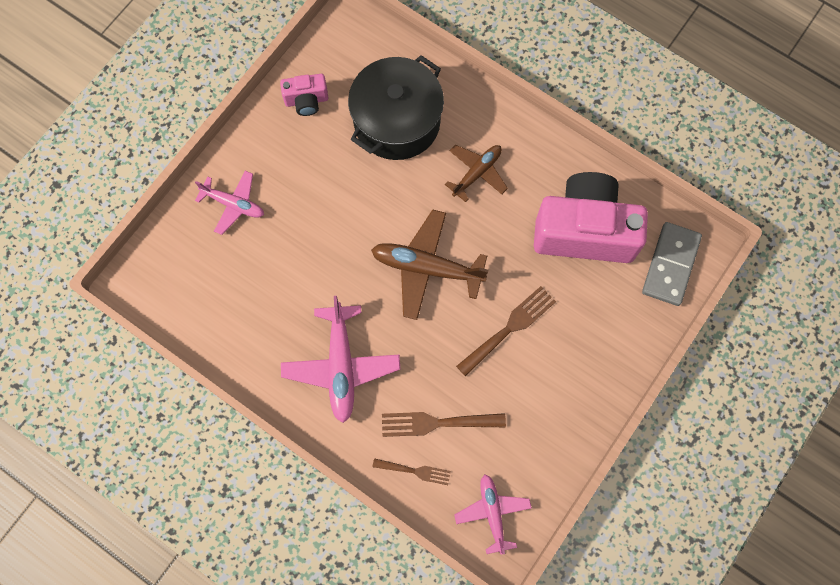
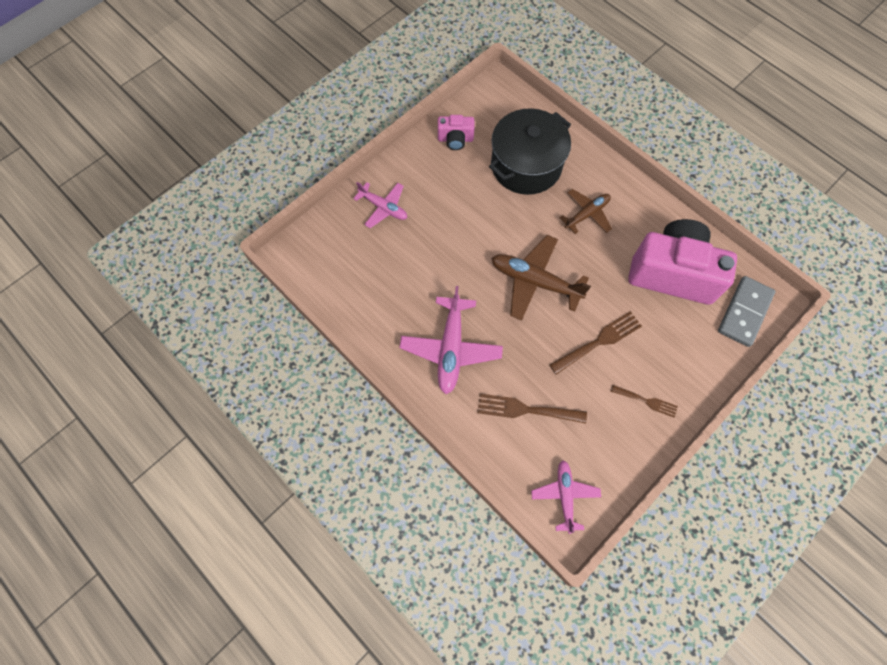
camera: 10 degrees right, 5 degrees down
(415, 471) = (501, 447): brown fork -> brown fork (646, 401)

